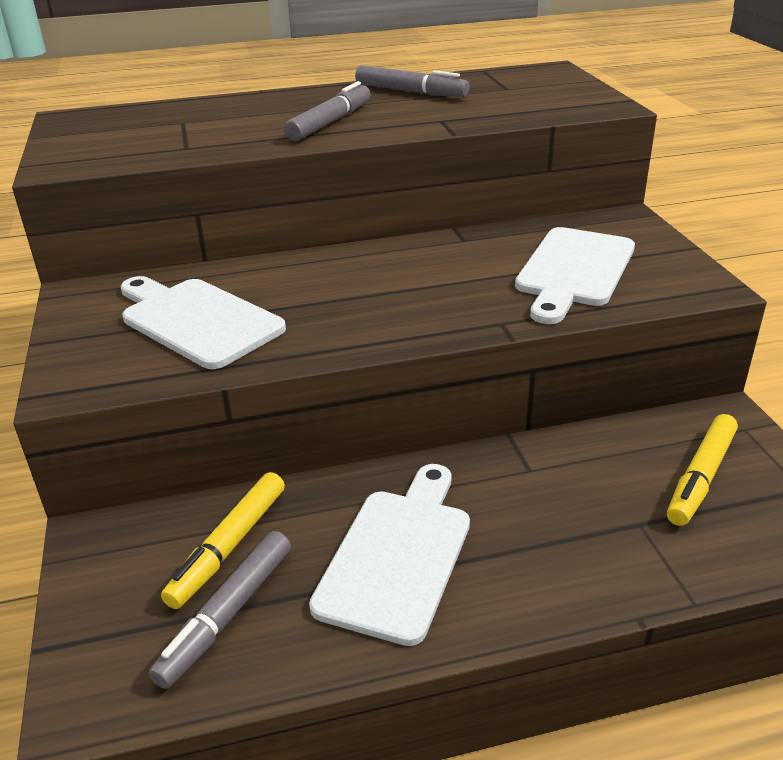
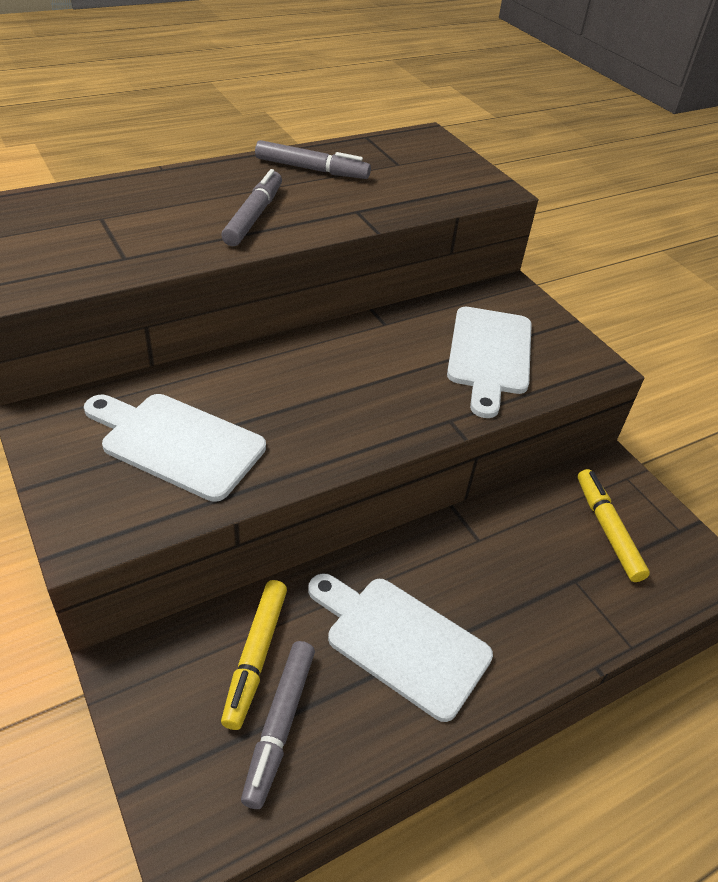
camera: 20 degrees left, 10 degrees up
(397, 556) = (401, 641): white cutting board -> white cutting board turned 60 degrees counterclockwise
(700, 477) = (607, 529): yellow marker -> yellow marker turned 150 degrees clockwise

